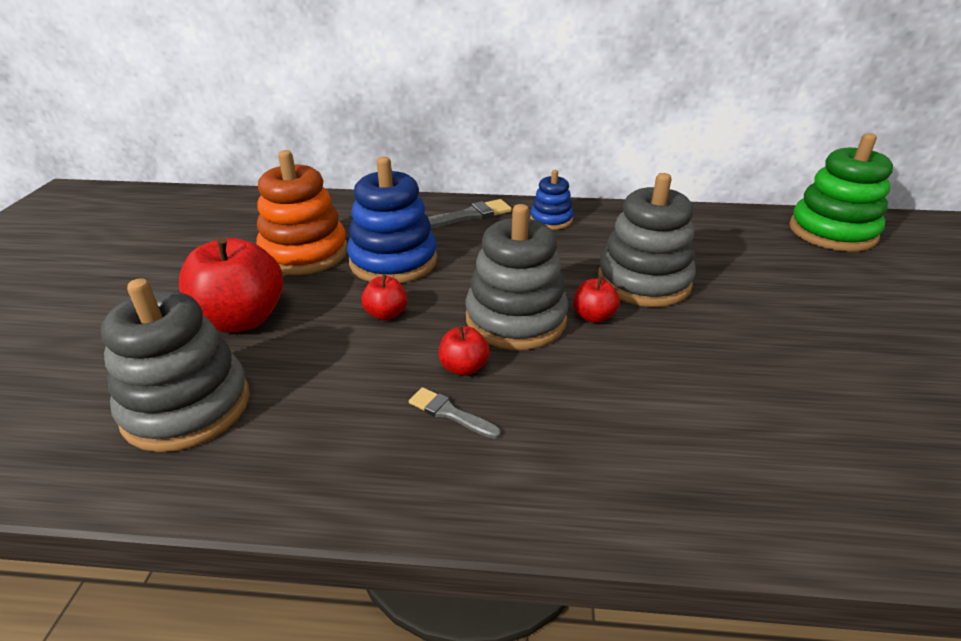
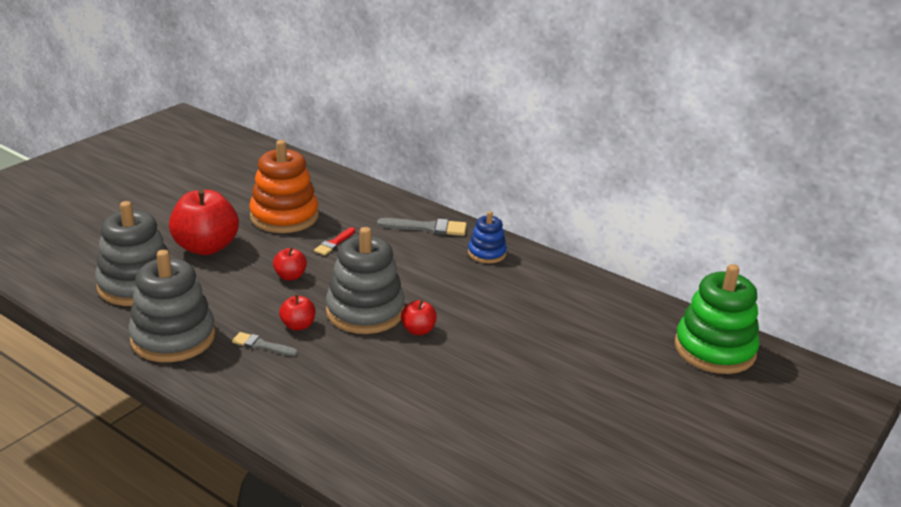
camera: 30 degrees right, 5 degrees down
(393, 261) = (334, 243): blue stacking toy -> red brush
(450, 413) = (262, 345): grey brush -> grey brush turned 45 degrees counterclockwise
(643, 281) = (488, 323): grey stacking toy -> grey stacking toy (173, 338)

